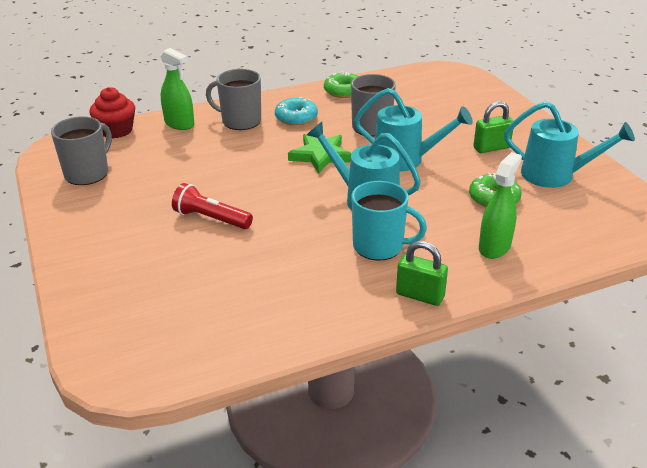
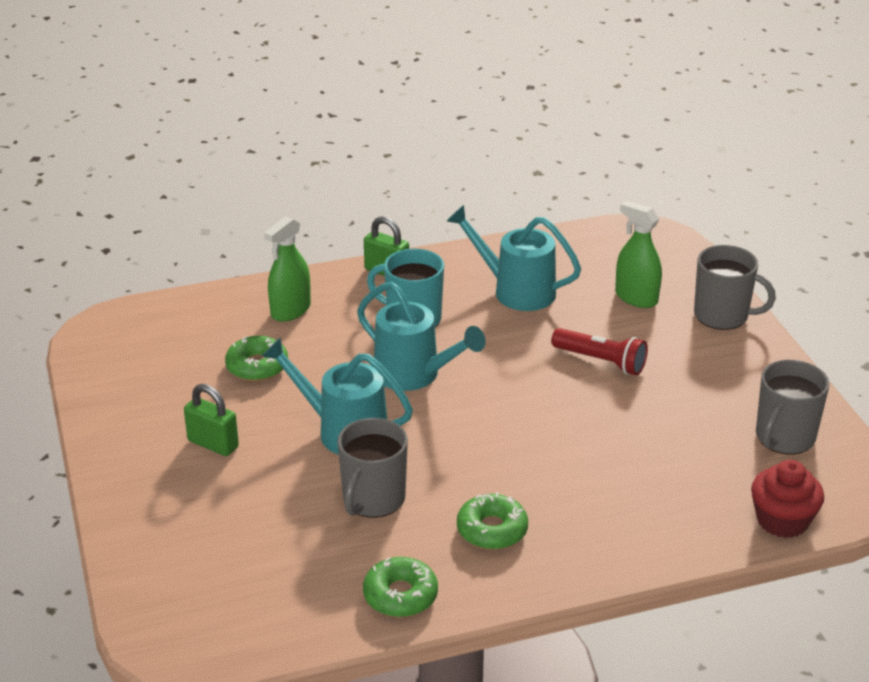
camera: 175 degrees left, 0 degrees up
(179, 124) = (684, 529): green spray bottle -> green spray bottle (636, 298)
(240, 121) = (584, 528): grey mug -> grey mug (723, 316)
(296, 117) = (492, 530): turquoise donut -> green donut
(320, 156) = (461, 446): green star -> none
(491, 148) = (213, 444): green padlock -> green padlock turned 45 degrees clockwise
(556, 175) = (158, 393): turquoise watering can -> turquoise watering can (515, 290)

